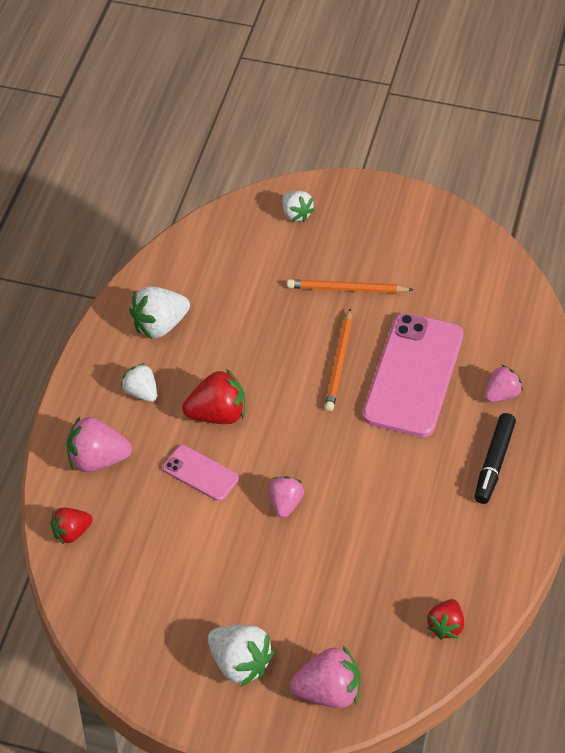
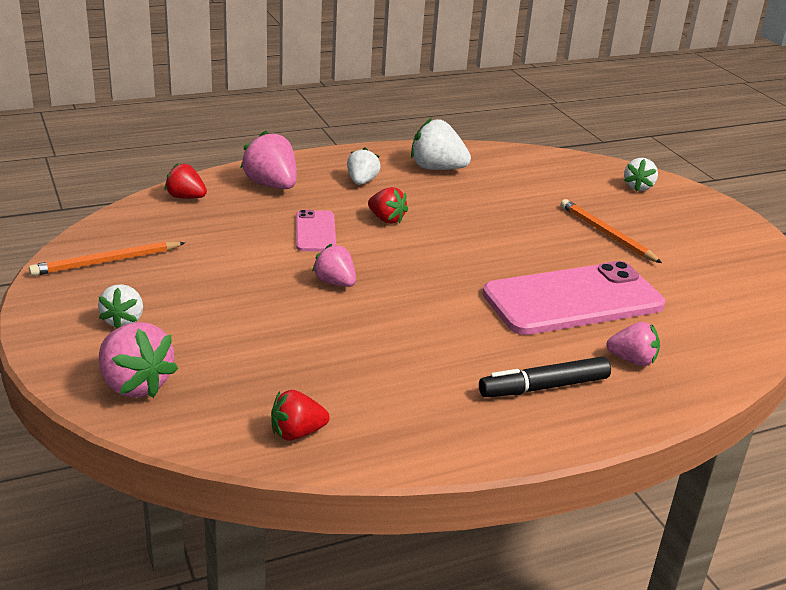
camera: 50 degrees right, 20 degrees down
(217, 414) = (386, 219): red strawberry -> red strawberry, size x0.64
(240, 664) = (123, 321): white strawberry -> white strawberry, size x0.64
(285, 504) = (335, 282): pink strawberry -> pink strawberry turned 105 degrees counterclockwise
(339, 363) = (525, 257): orange pencil -> orange pencil (106, 262)

